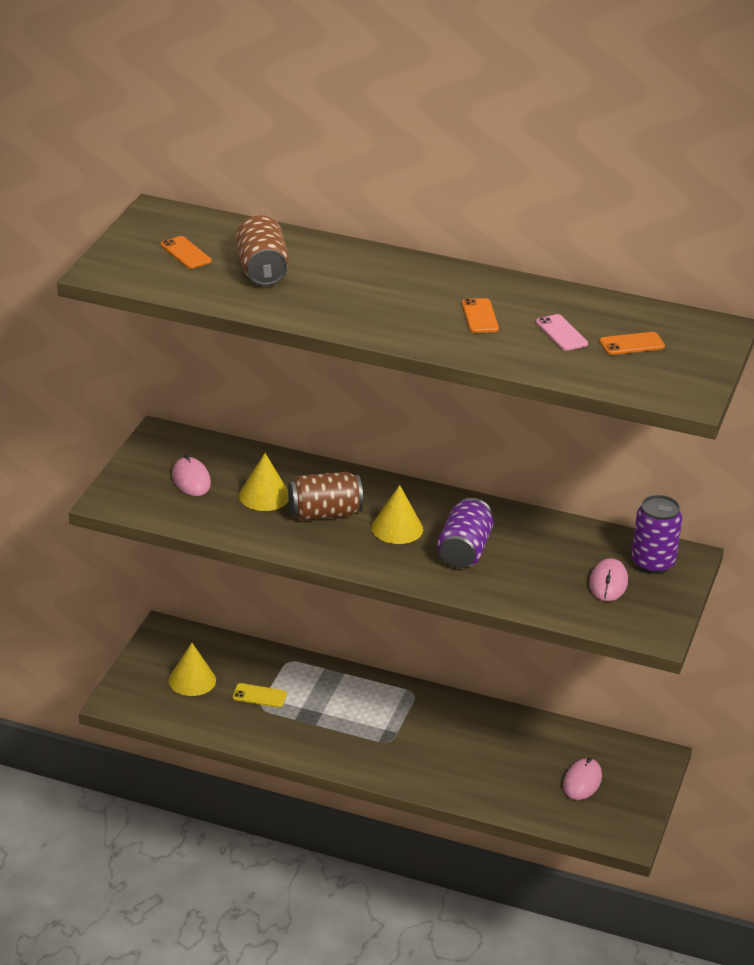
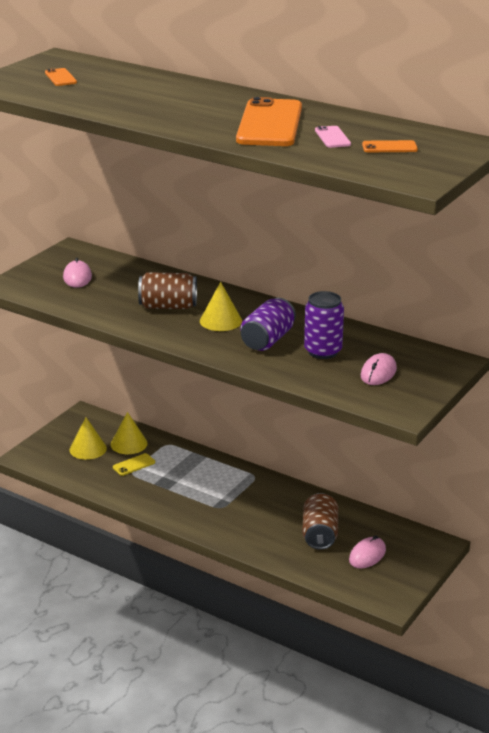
camera: 15 degrees right, 5 degrees down
(259, 696) = (134, 465): yellow phone -> yellow phone turned 60 degrees counterclockwise
(262, 270) = (112, 89): brown can -> brown can (319, 534)
(264, 496) = (127, 291): yellow cone -> yellow cone (129, 444)
(480, 316) = (269, 124): orange phone -> orange phone, size x2.32
(652, 563) = (423, 362): purple can -> purple can (323, 351)

